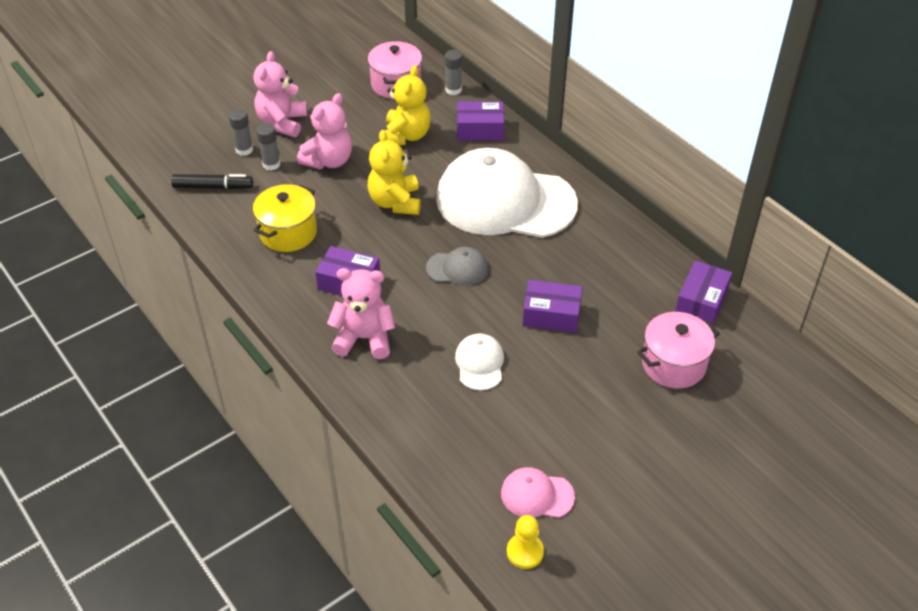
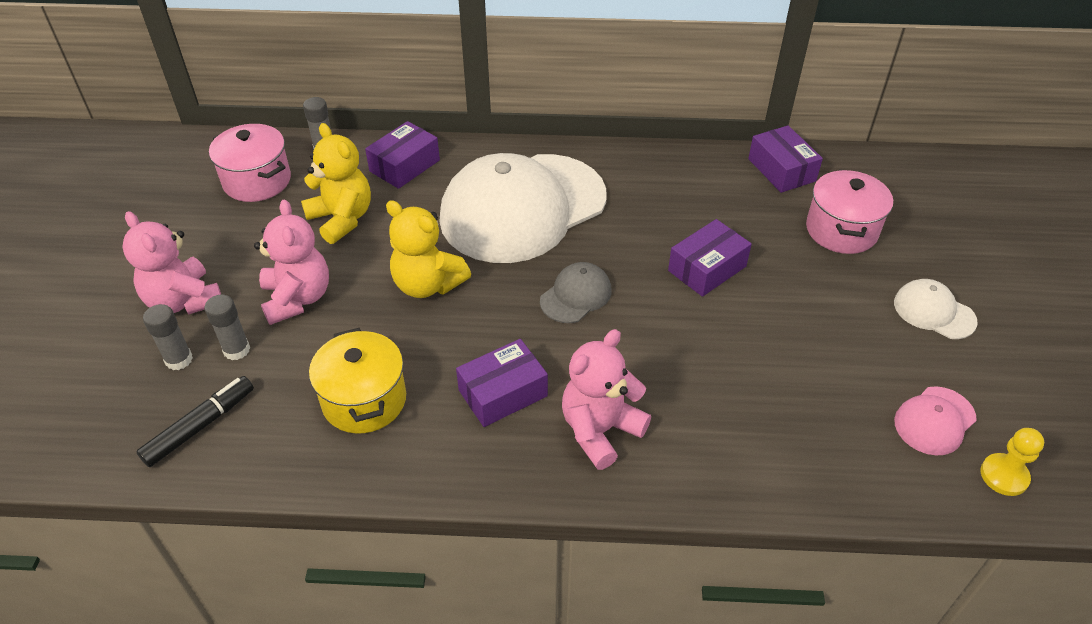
camera: 50 degrees left, 0 degrees up
(479, 363) = (723, 358): white cap -> white cap (934, 312)

